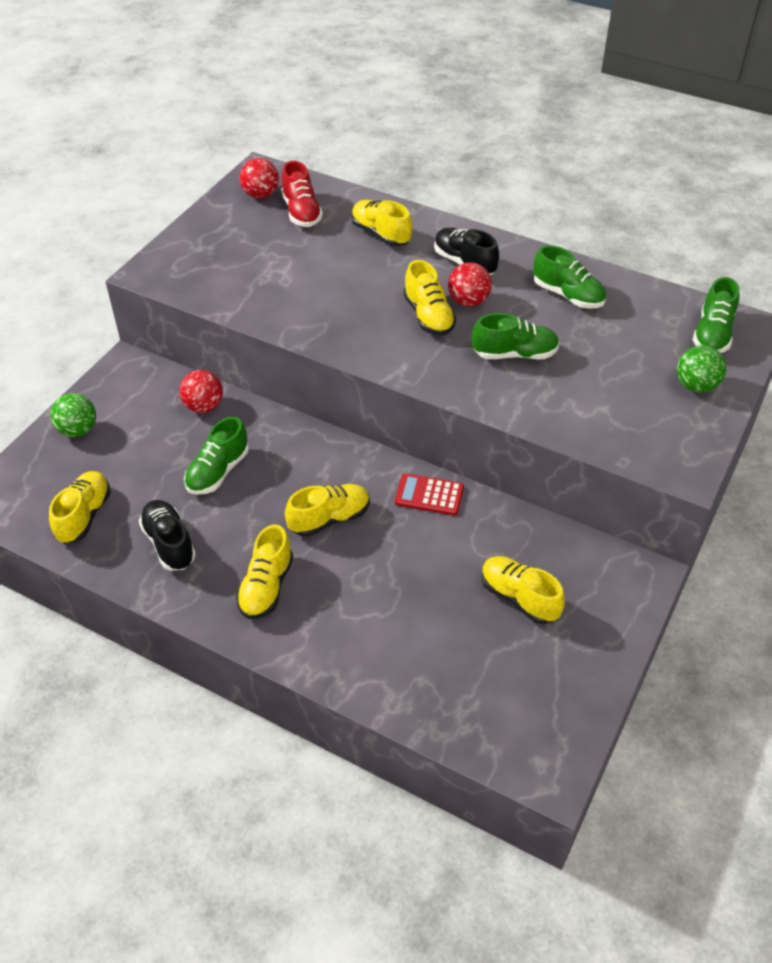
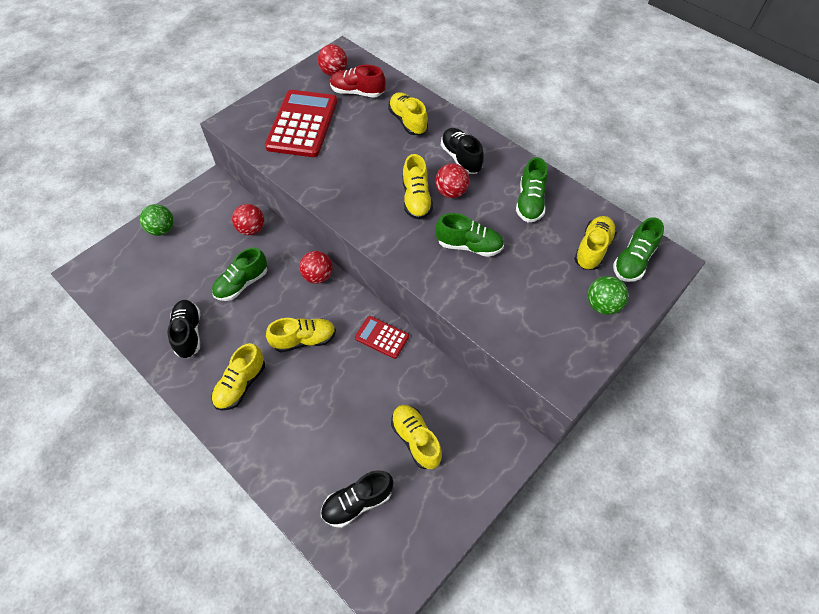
camera: 15 degrees right, 10 degrees up
(84, 516) = (141, 297): yellow shoe -> yellow shoe (592, 249)
(245, 259) = (302, 124): none -> red calculator
(301, 212) = (357, 92): red shoe -> red shoe turned 105 degrees clockwise
(317, 443) = (318, 276): none -> red ball
(474, 682) = (357, 502): none -> black shoe
(568, 295) = (530, 202): green shoe -> green shoe turned 45 degrees clockwise

